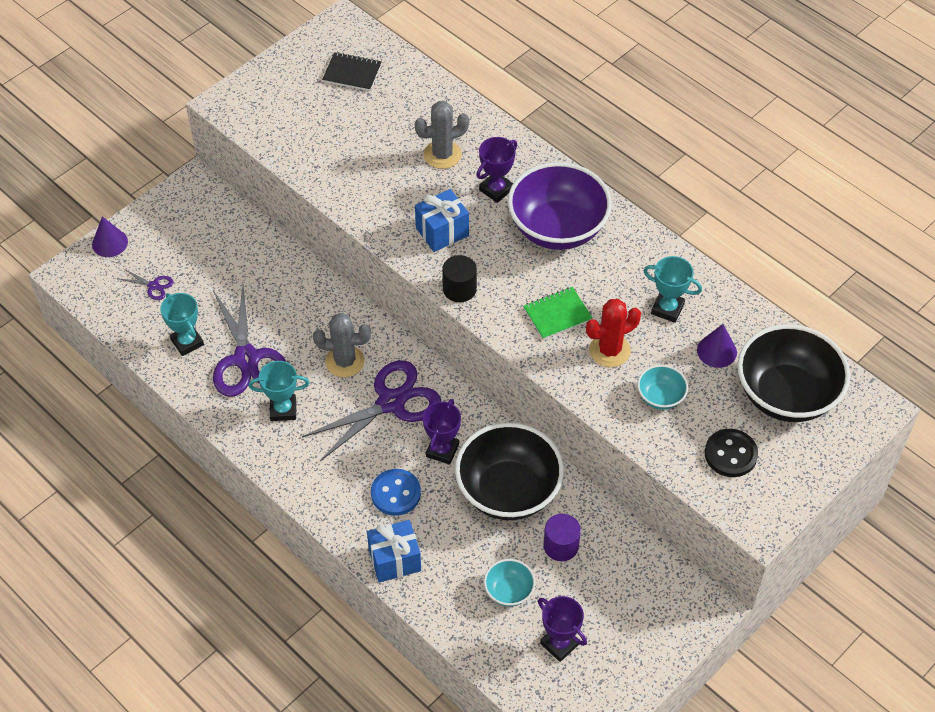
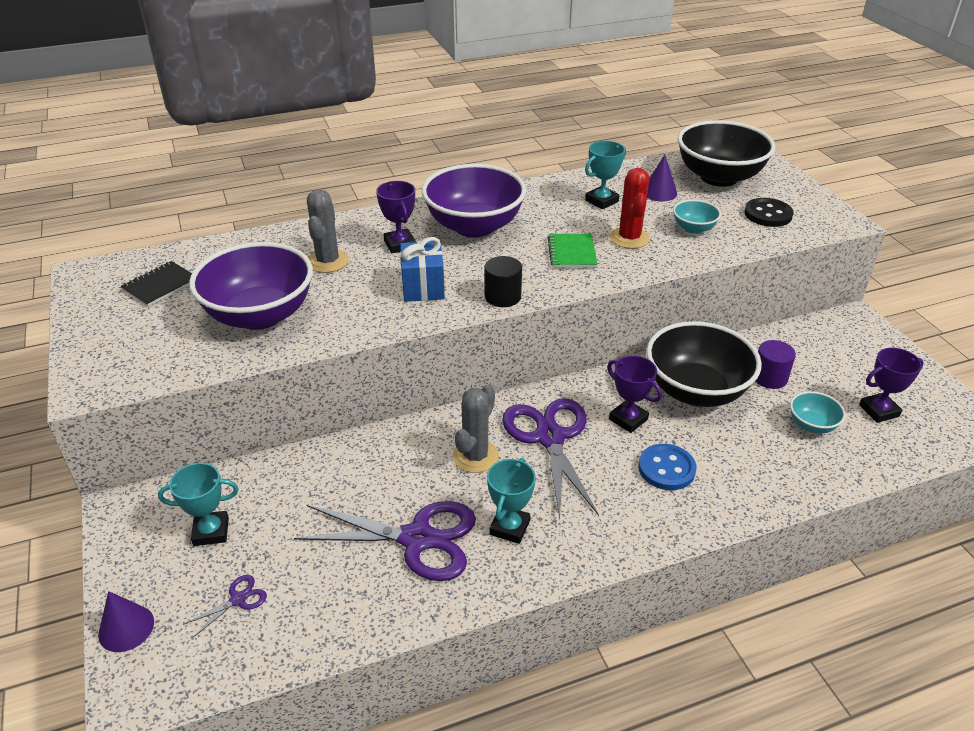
camera: 65 degrees left, 15 degrees down
(187, 342) = (352, 590): turquoise trophy -> turquoise trophy (211, 531)
(349, 150) = (260, 315): none -> purple bowl
(394, 560) = (751, 495): blue gift -> none

